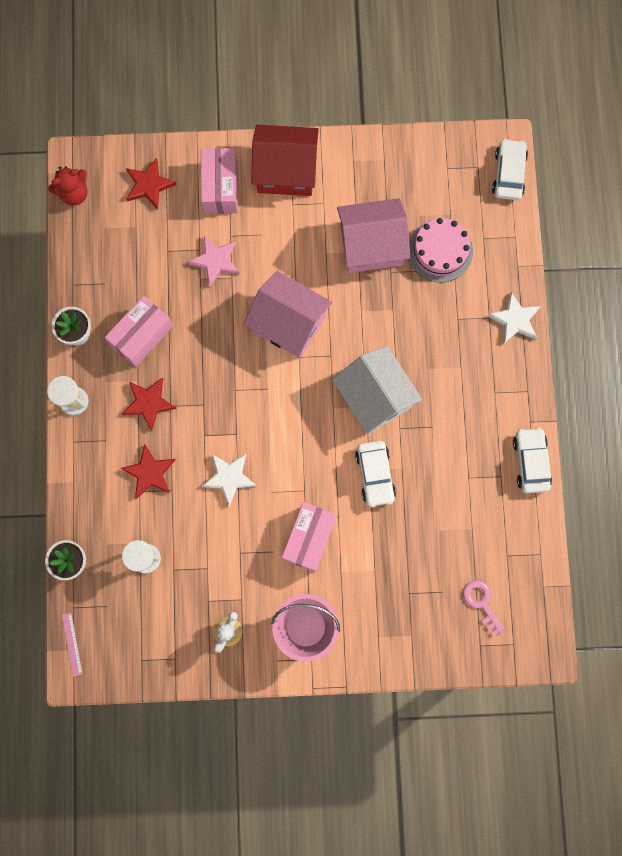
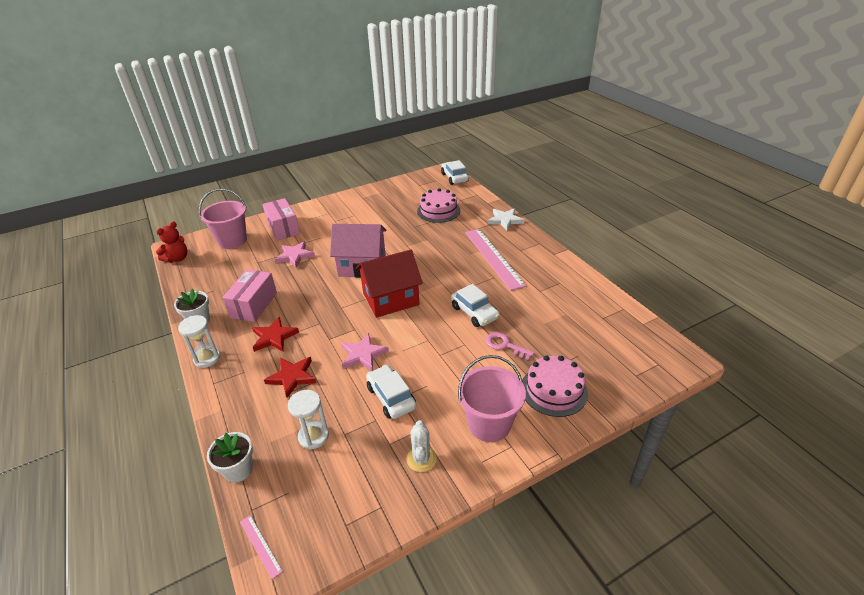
camera: 25 degrees left, 40 degrees down
(149, 185) = (232, 240): red star -> pink bucket
(229, 477) = (363, 355): white star -> pink star
(286, 171) = (323, 211): red house -> red house (390, 299)
(309, 538) = (451, 365): pink box -> none
(371, 245) = (395, 221): pink house -> none
(374, 397) = (444, 277): white house -> none
(389, 620) = (554, 390): none -> pink cake
(452, 390) = (493, 257): none -> pink ruler
(481, 603) = (612, 350): pink key -> pink key (505, 345)
(530, 462) = (571, 270): white car -> white car (391, 397)

